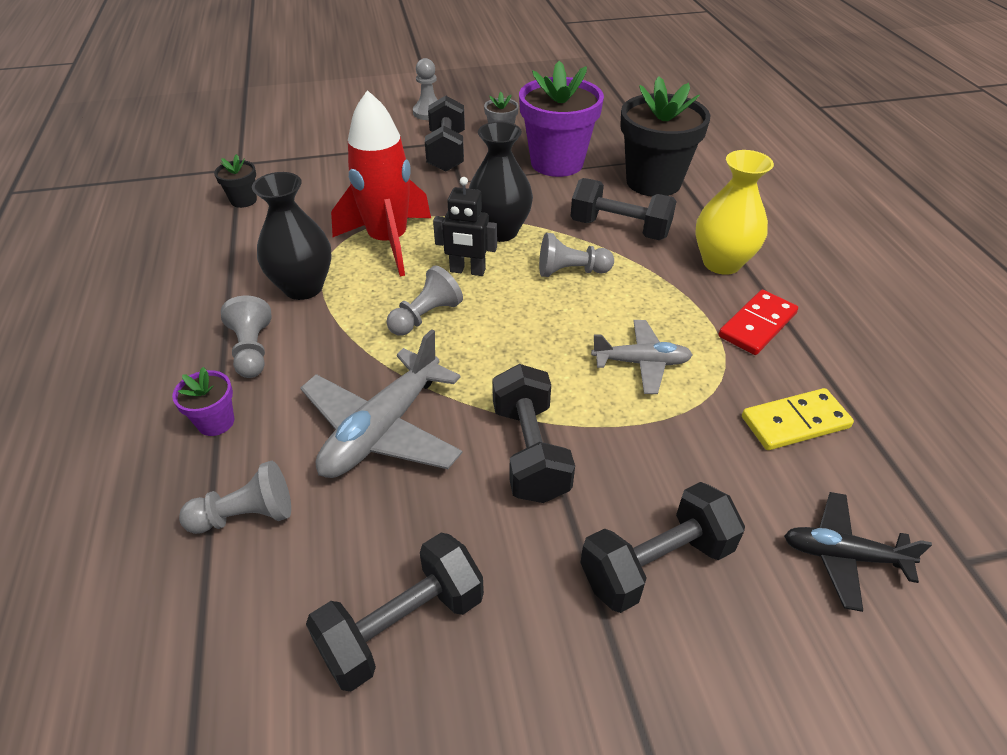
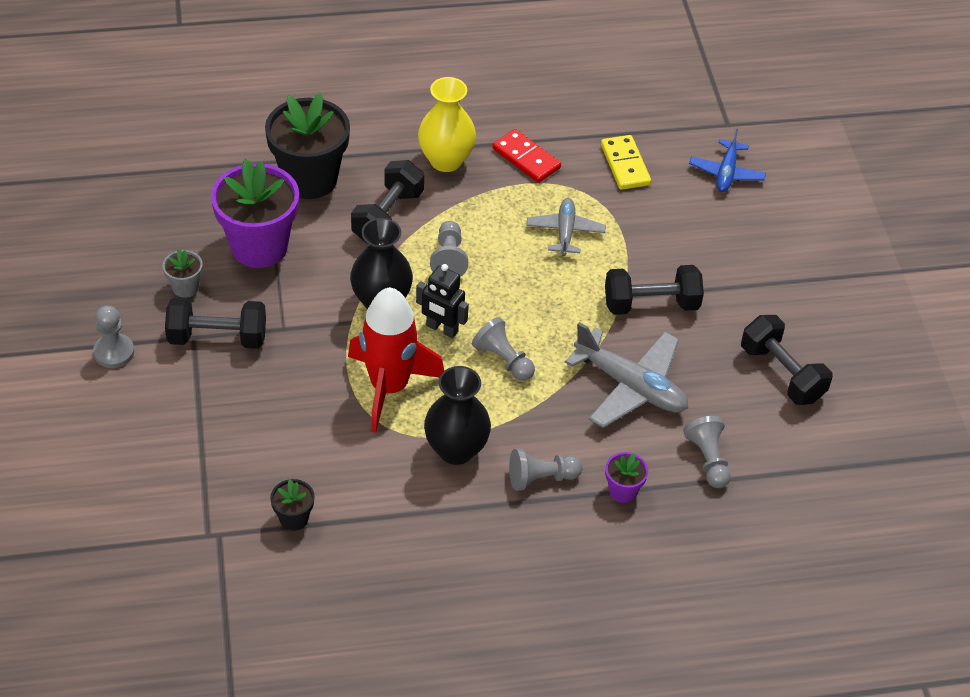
camera: 90 degrees left, 5 degrees up
(467, 271) = (441, 329): black robot -> black robot turned 105 degrees clockwise
(656, 564) = (735, 254): black dumbbell -> none
(843, 555) = (726, 173): black plane -> blue plane

